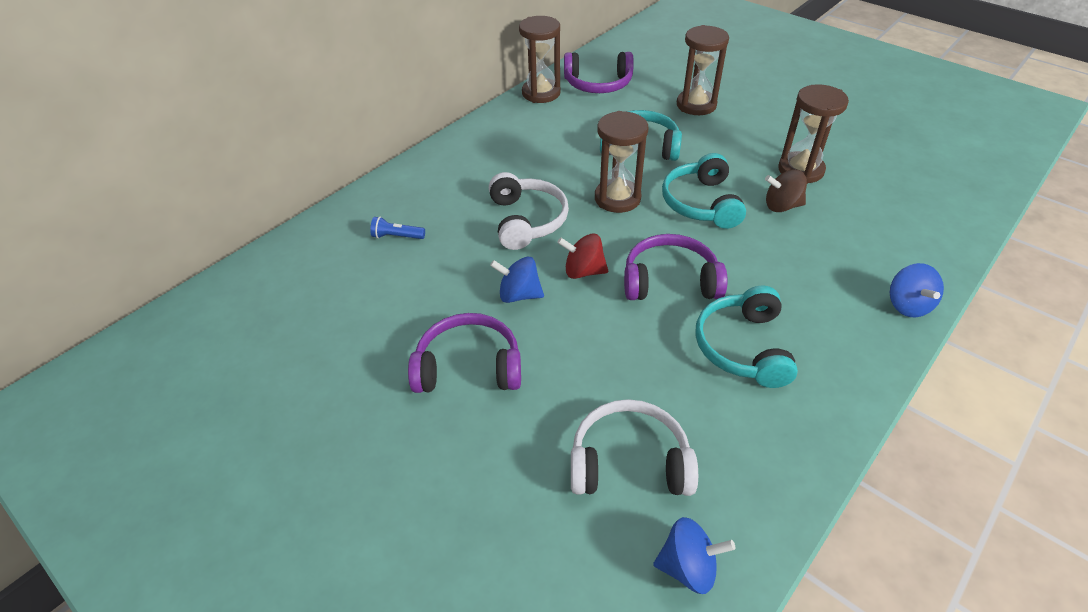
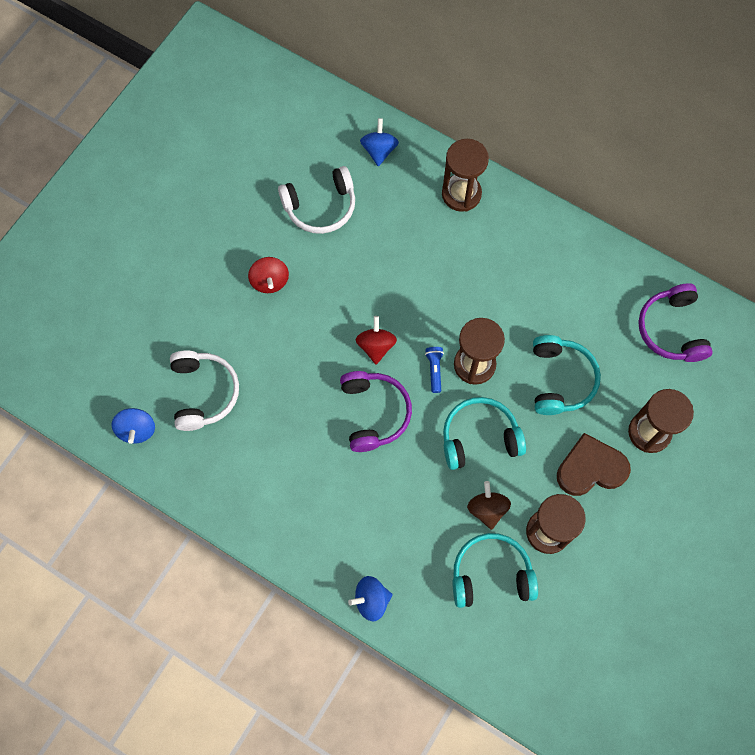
camera: 80 degrees right, 25 degrees up
(397, 236) = (396, 199): blue flashlight -> blue flashlight (434, 370)
(468, 366) = (270, 281): purple headphones -> red spinning top
(519, 295) = (343, 302): blue spinning top -> blue spinning top (379, 150)
(527, 220) = (432, 294): white headphones -> white headphones (320, 207)
(541, 93) = (640, 275): brown hourglass -> brown hourglass (461, 194)
(732, 139) = (590, 468): none -> brown heart
(742, 347) = (310, 467): turquoise headphones -> turquoise headphones (491, 574)

